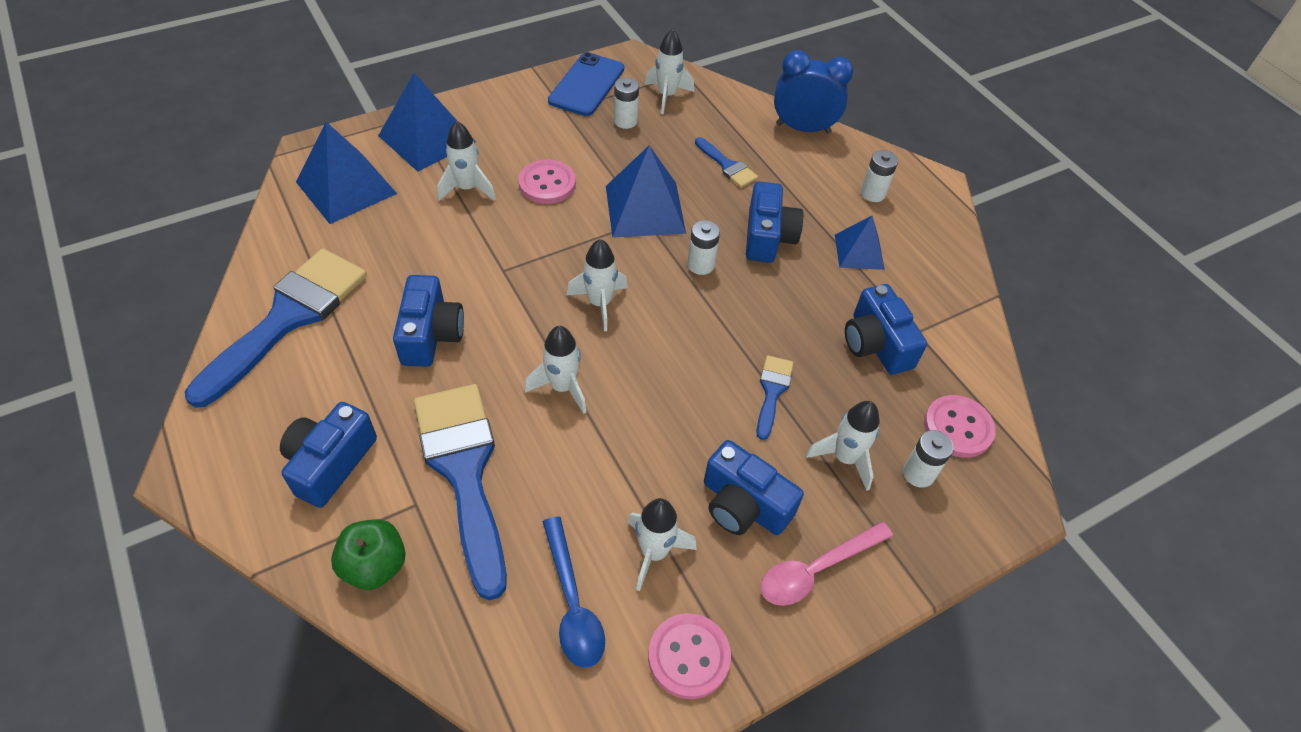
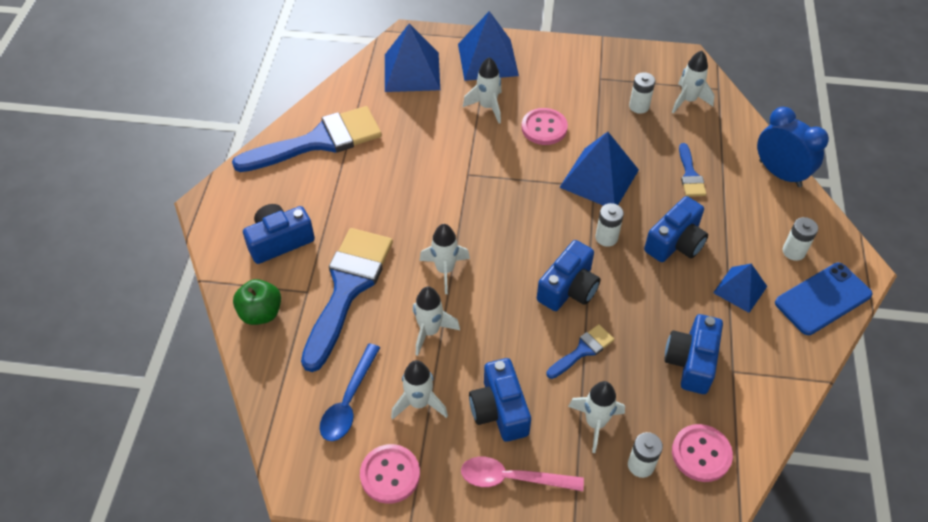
camera: 40 degrees right, 0 degrees up
(431, 334) = (391, 194): blue camera -> blue camera (568, 288)
(587, 85) = (632, 66): blue phone -> blue phone (823, 299)
(599, 303) = (513, 228): white rocket -> white rocket (430, 331)

